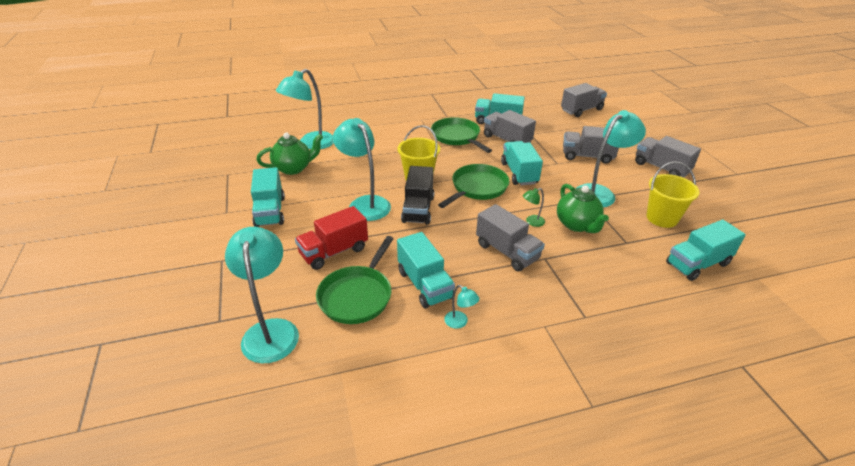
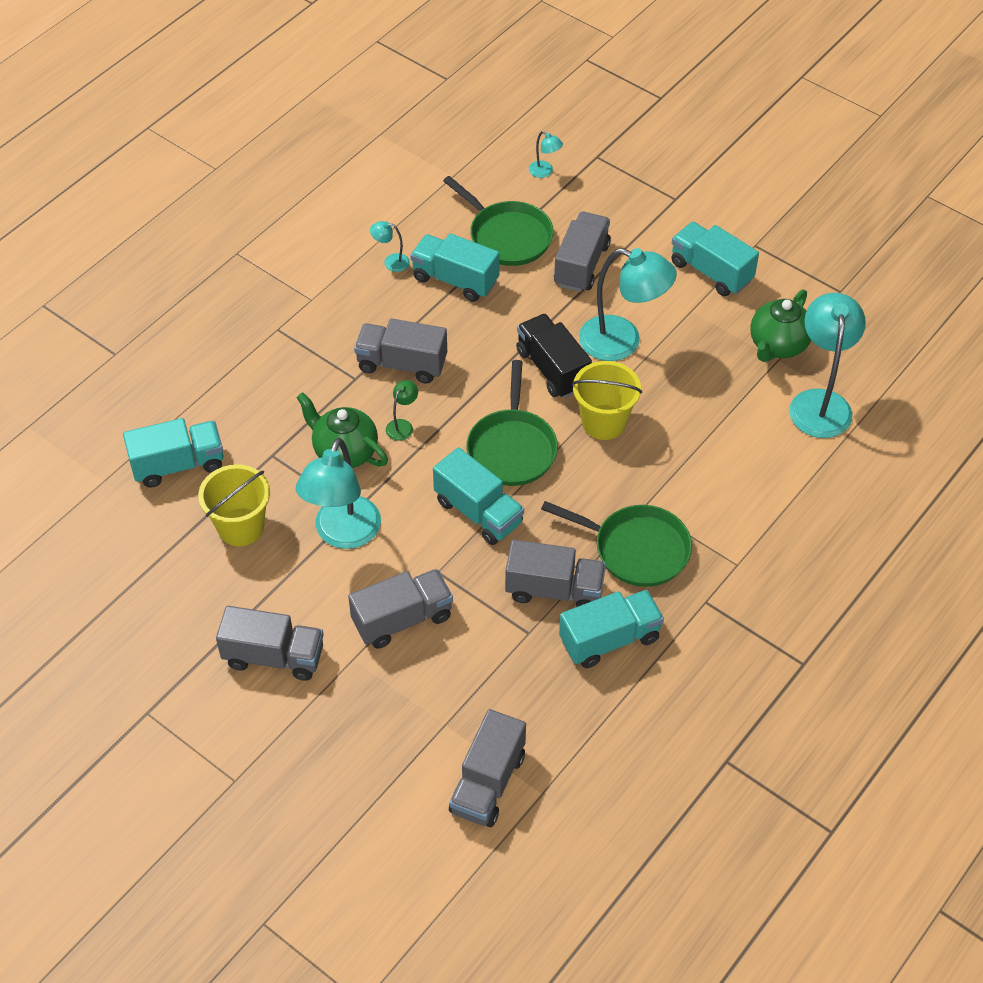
camera: 145 degrees right, 15 degrees up
(271, 330) = (544, 172): turquoise lamp -> turquoise lamp, size x0.43
(334, 252) = (581, 265): red truck -> grey truck
(357, 295) = (507, 236): green pan -> green pan turned 150 degrees clockwise
(697, 264) = (178, 465): turquoise truck -> turquoise truck turned 45 degrees clockwise

